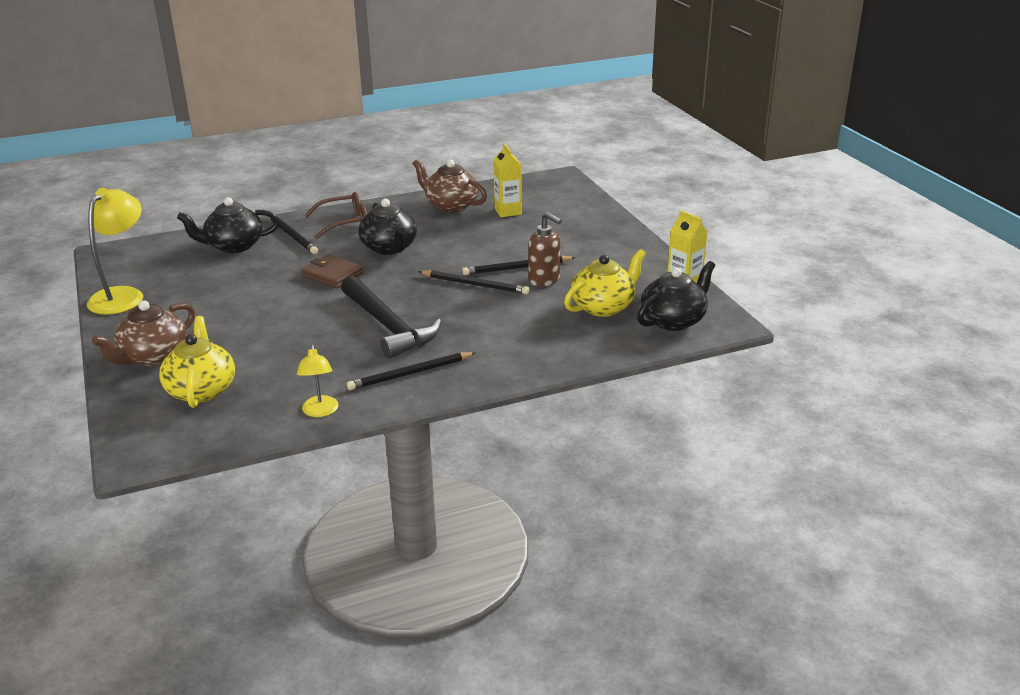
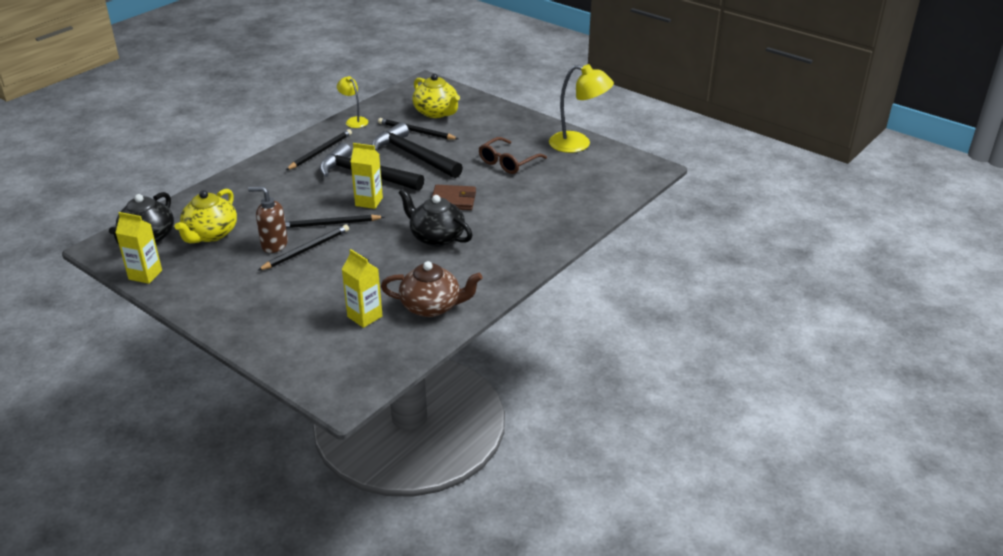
camera: 150 degrees right, 5 degrees up
(123, 295) = (578, 144): yellow lamp -> yellow lamp turned 60 degrees counterclockwise
(153, 357) = (492, 119): brown teapot -> none
(233, 246) = (567, 201): black teapot -> none
(292, 235) = (536, 225): black pencil -> black pencil (416, 132)
(310, 334) = (413, 156): none -> black hammer
(344, 223) = (509, 252): brown glasses -> brown glasses (508, 162)
(416, 296) = (369, 202): none -> yellow carton

